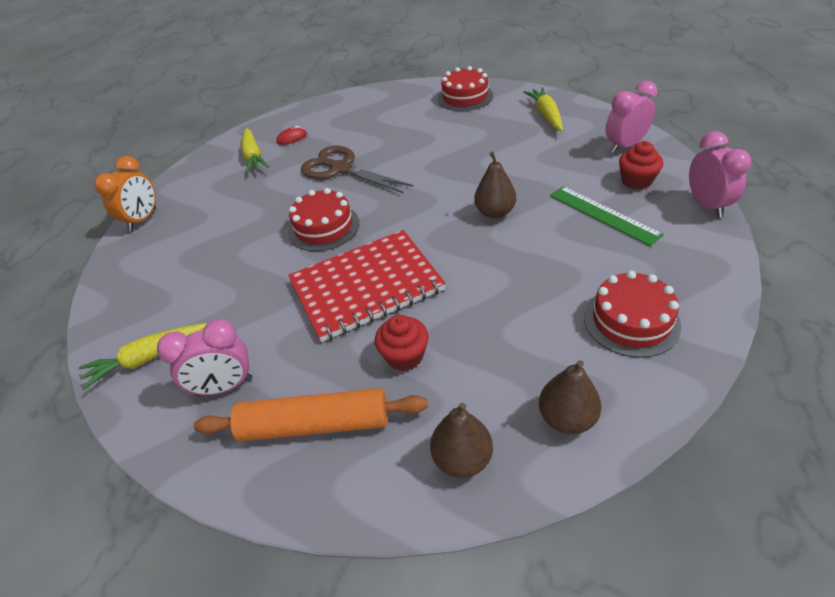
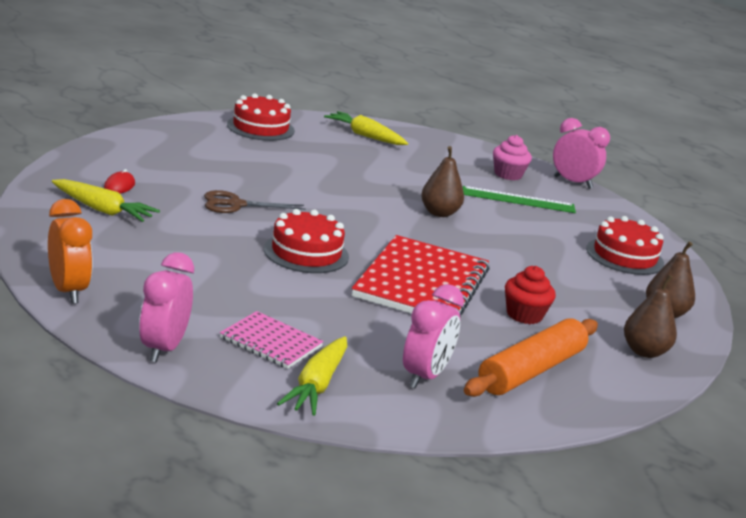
camera: 55 degrees left, 20 degrees down
(180, 305) = (271, 342): none -> pink notebook
(341, 169) = (235, 204): brown scissors -> brown scissors, size x0.66
(625, 146) = (464, 152): pink clock -> pink clock (163, 349)
(636, 181) = (508, 174): red cupcake -> pink cupcake

